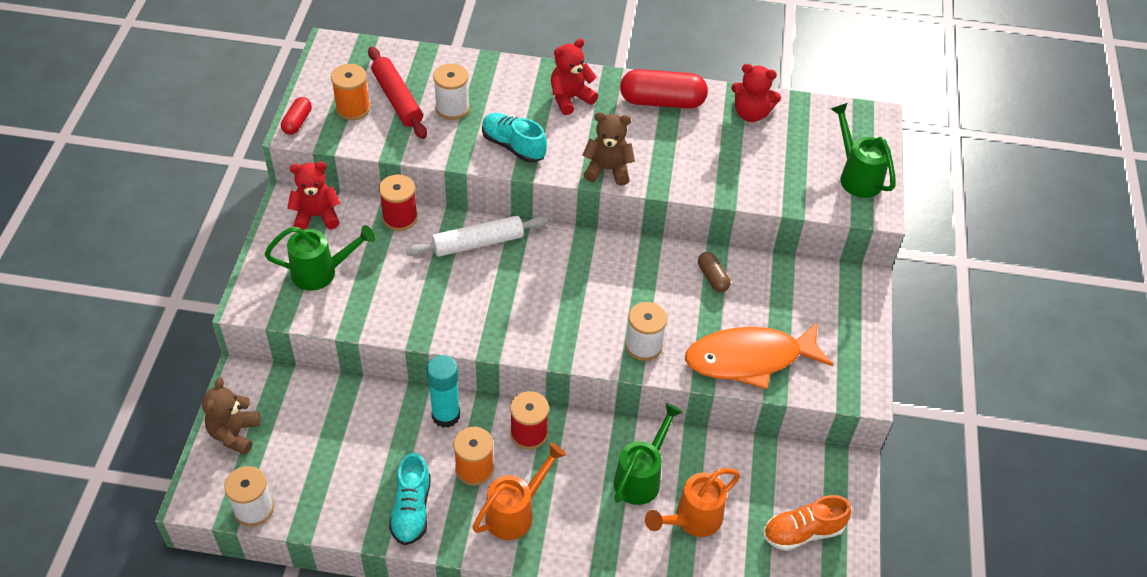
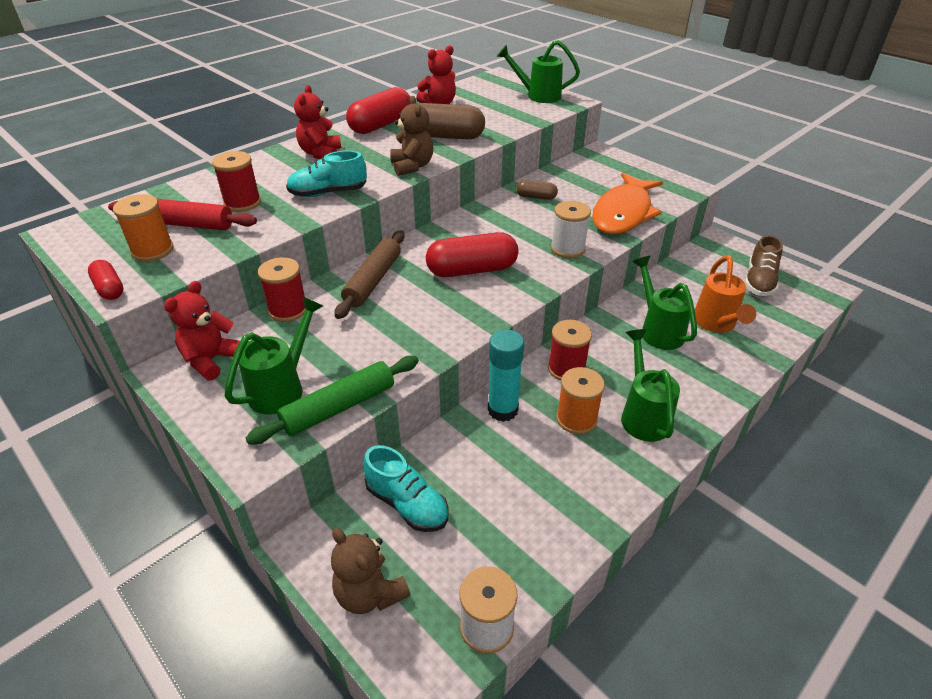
camera: 50 degrees left, 10 degrees down
(328, 315) = (339, 407): none -> green rolling pin
(411, 509) = (589, 485): turquoise shoe -> turquoise shoe (407, 504)
(452, 108) = (242, 203): white spool -> red spool
(478, 243) = (373, 280): white rolling pin -> brown rolling pin
(516, 512) = (643, 414): orange watering can -> green watering can
(549, 297) = (472, 270): none -> red capsule
(607, 169) = (412, 166): brown teddy bear -> brown teddy bear turned 120 degrees clockwise
(687, 158) = (445, 136): none -> brown capsule
(803, 532) = (759, 281): orange shoe -> brown shoe

